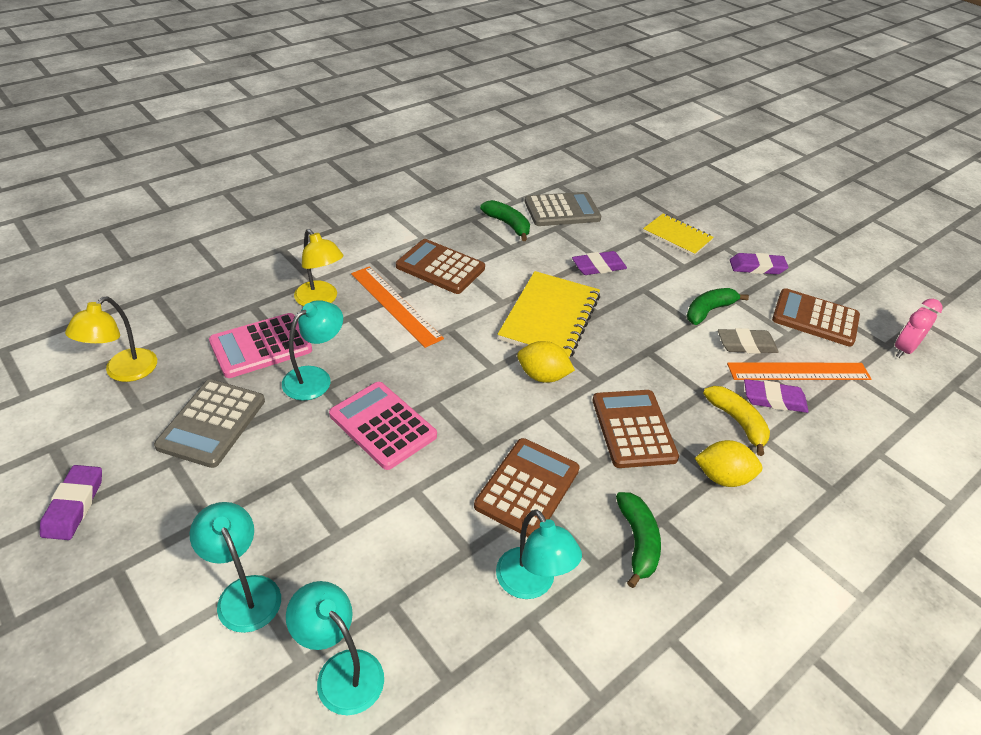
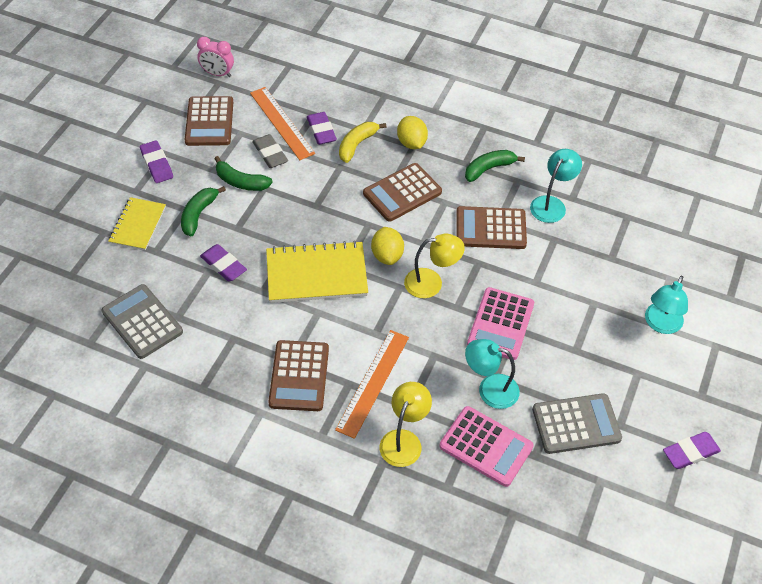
camera: 115 degrees left, 10 degrees up
(124, 372) = (580, 521): yellow lamp -> yellow lamp (431, 283)
(341, 671) = (660, 260): turquoise lamp -> none
(508, 225) = (195, 354): green banana -> green banana (198, 214)

